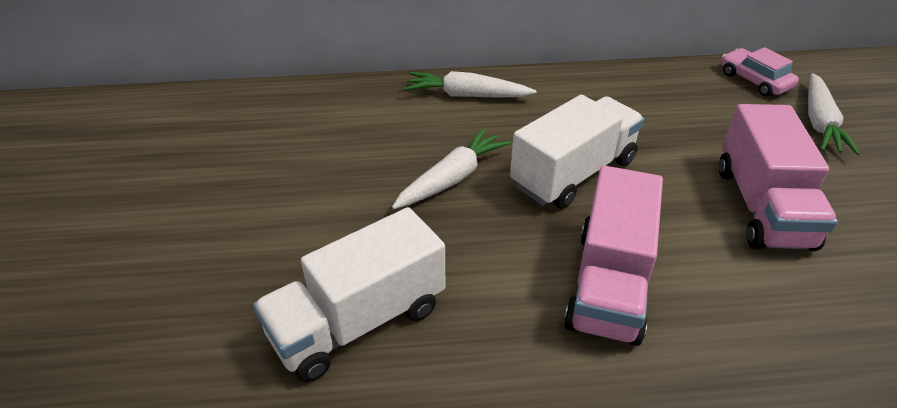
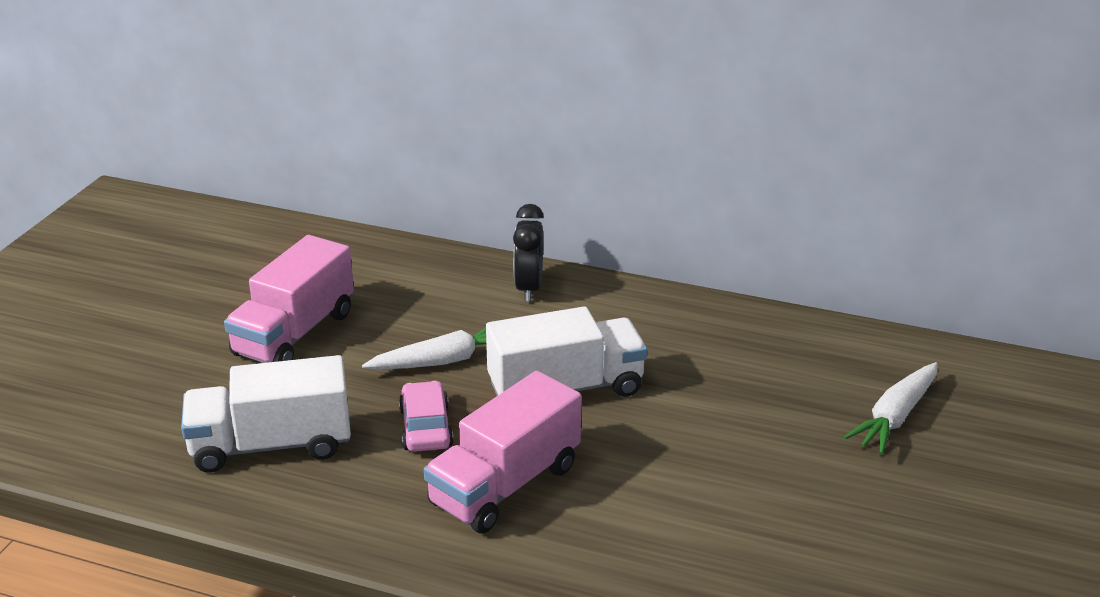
camera: 25 degrees right, 10 degrees down
(466, 95) = (529, 288): white carrot -> black clock
(754, 80) = (871, 355): pink car -> pink car (426, 427)
(762, 206) = (727, 472): pink truck -> pink truck (294, 334)

